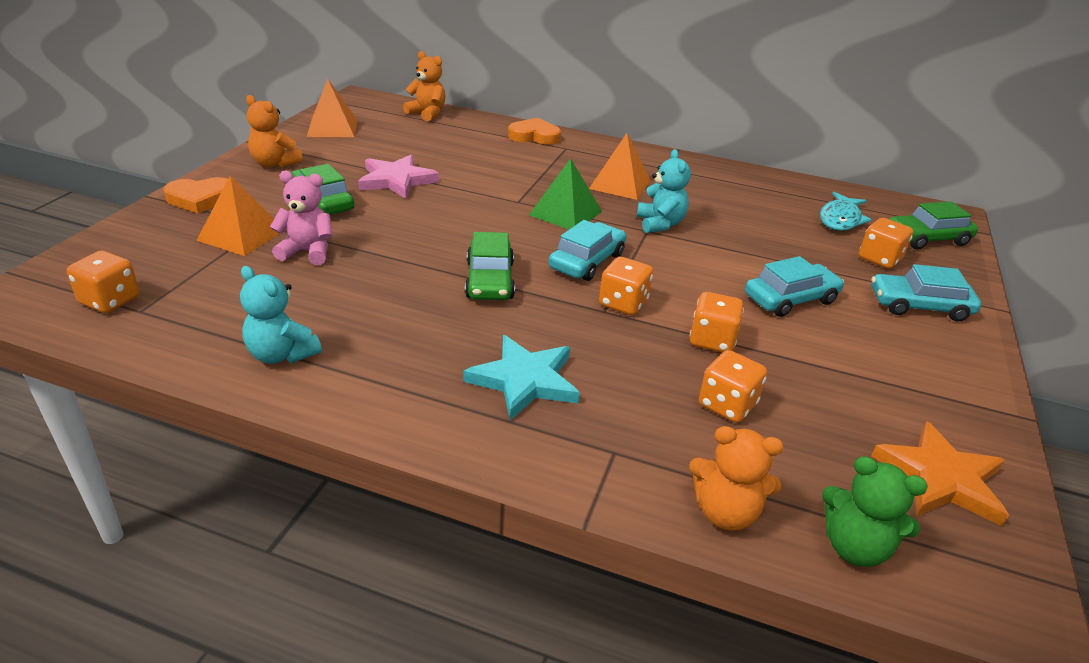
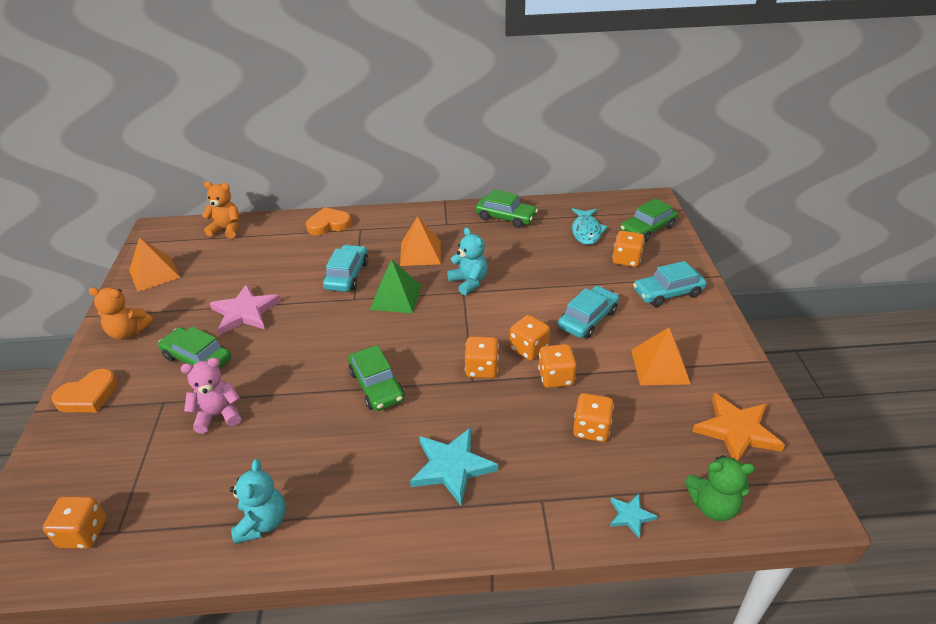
camera: 20 degrees left, 5 degrees up
(241, 235) = (151, 420): orange pyramid -> orange pyramid (660, 366)
(281, 354) = (262, 522): turquoise teddy bear -> turquoise teddy bear turned 105 degrees counterclockwise
(587, 261) = (436, 339): turquoise car -> turquoise car (347, 275)
(694, 303) = (528, 349): none -> orange dice
(725, 512) = (630, 516): orange teddy bear -> turquoise star
(743, 181) = (506, 217): none -> green car

